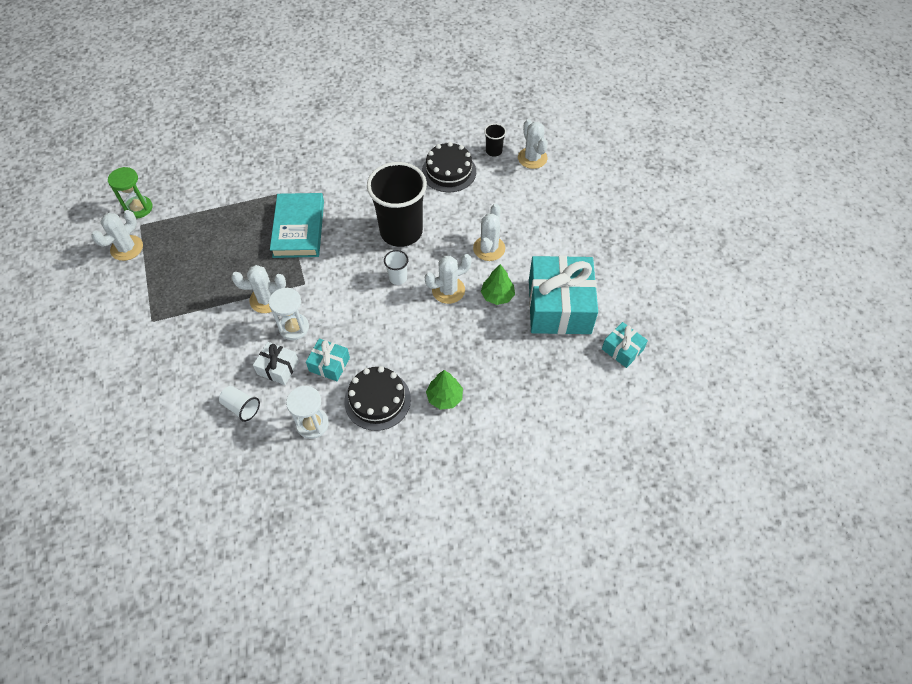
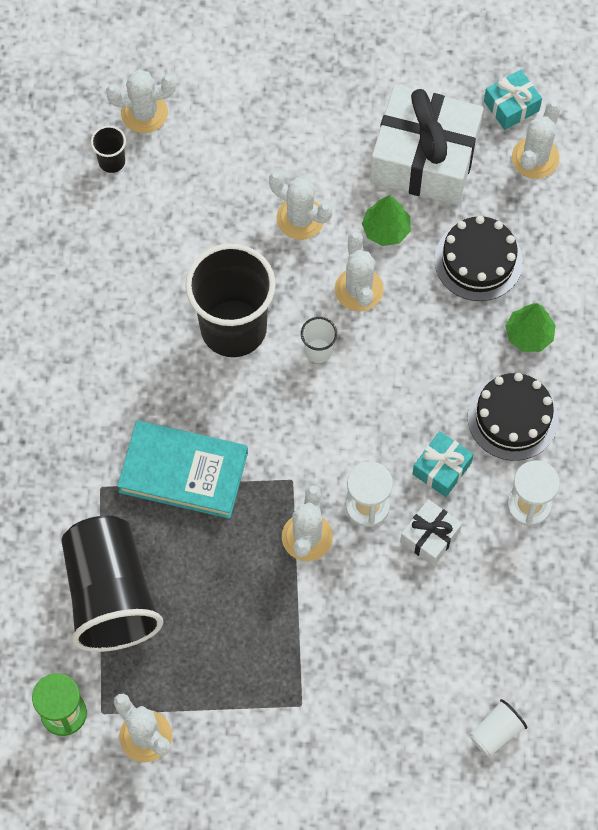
camera: 75 degrees left, 10 degrees up
(214, 212) = (110, 594): none -> black cup
(241, 407) = (481, 593): white cup -> white cup (496, 732)
(449, 171) = (134, 235): black cake -> black cake (478, 260)
(559, 306) = (424, 158): turquoise gift -> white gift
(587, 373) = (535, 158): none -> white cactus

